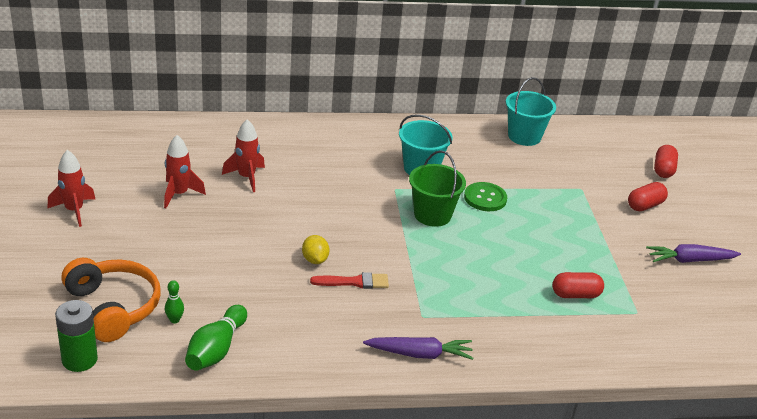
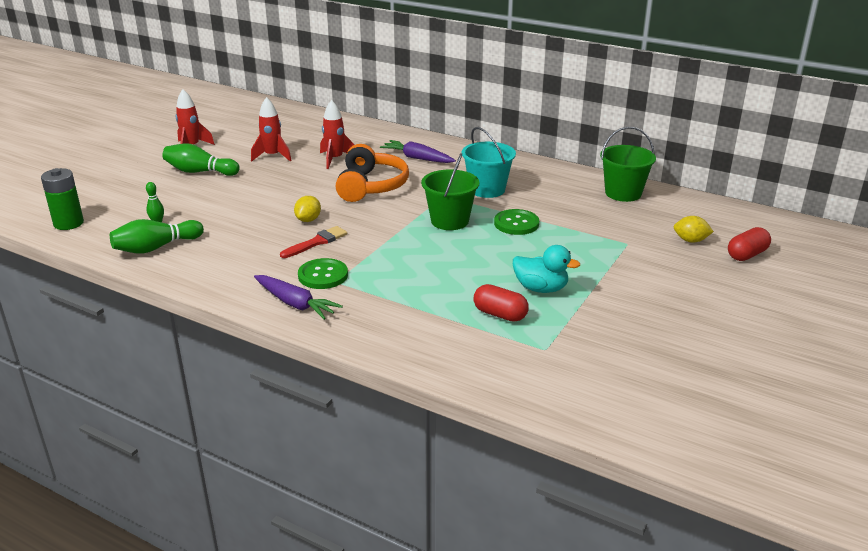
camera: 40 degrees right, 5 degrees down
(113, 307) = (132, 203): orange headphones -> orange headphones (371, 186)
(130, 240) = (200, 172): none -> green bowling pin
(354, 282) = (316, 242): red brush -> red brush turned 75 degrees counterclockwise
(404, 315) = (323, 275): none -> green button
(524, 136) = (623, 193): turquoise bucket -> green bucket
(574, 257) = (541, 288): none -> turquoise duck
(617, 169) = (690, 240): none -> yellow lemon
(645, 205) = (681, 275): red capsule -> none
(689, 260) = (669, 330): purple carrot -> purple carrot (417, 158)

